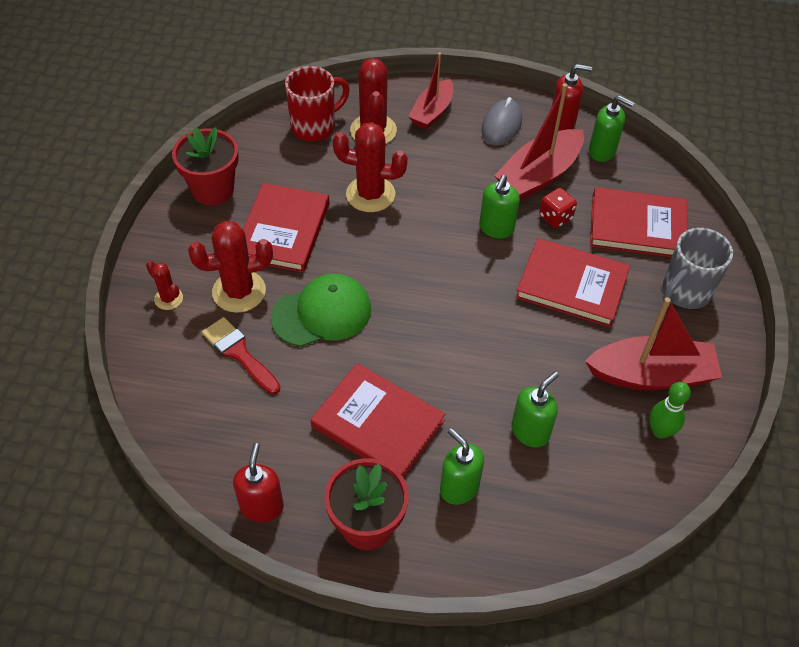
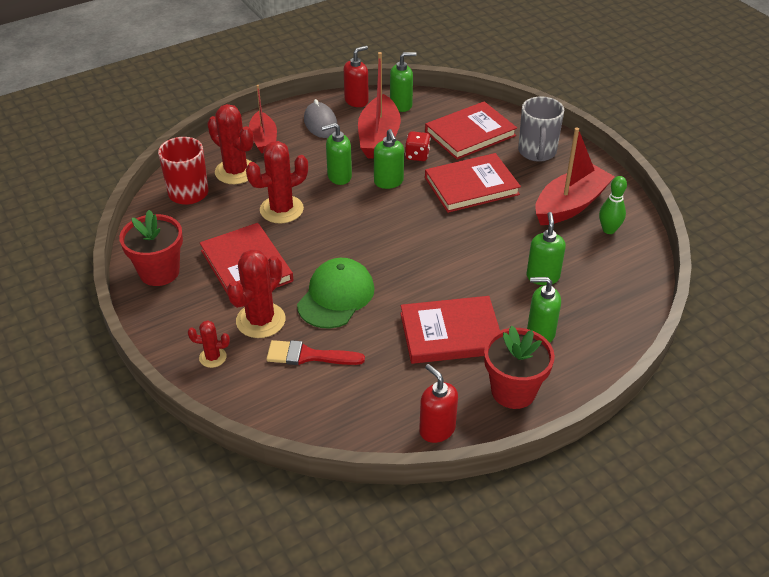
camera: 40 degrees left, 10 degrees down
(457, 193) = (339, 176): none -> green soap dispenser

